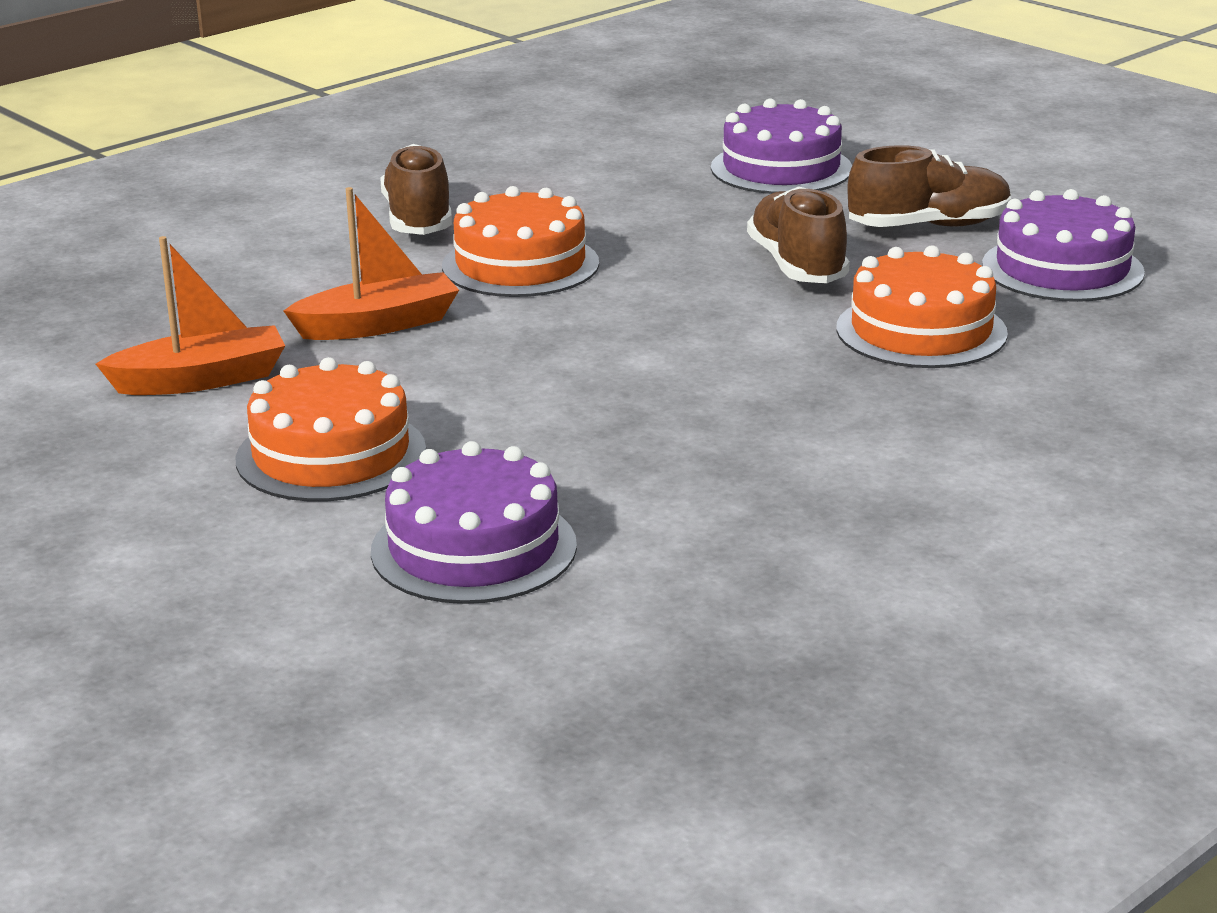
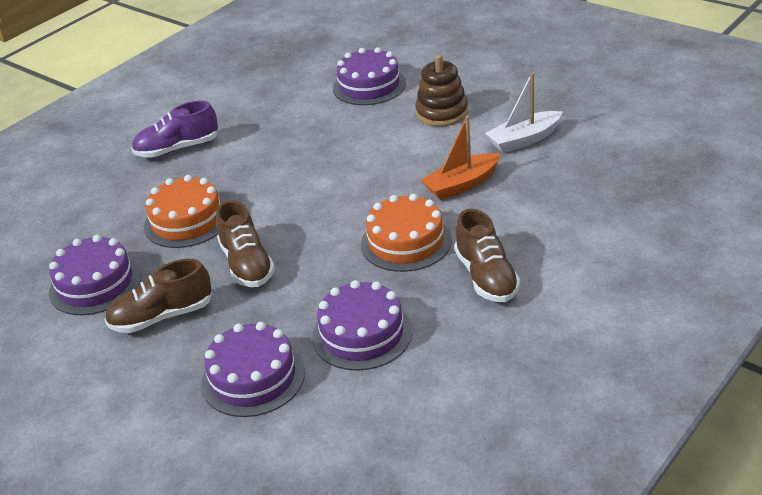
camera: 175 degrees right, 10 degrees up
(201, 380) = (524, 140): orange boat -> white boat
(331, 454) = (442, 113): orange cake -> brown stacking toy
(625, 188) = (362, 334): none -> purple cake
(983, 460) = (177, 149): none -> purple shoe

